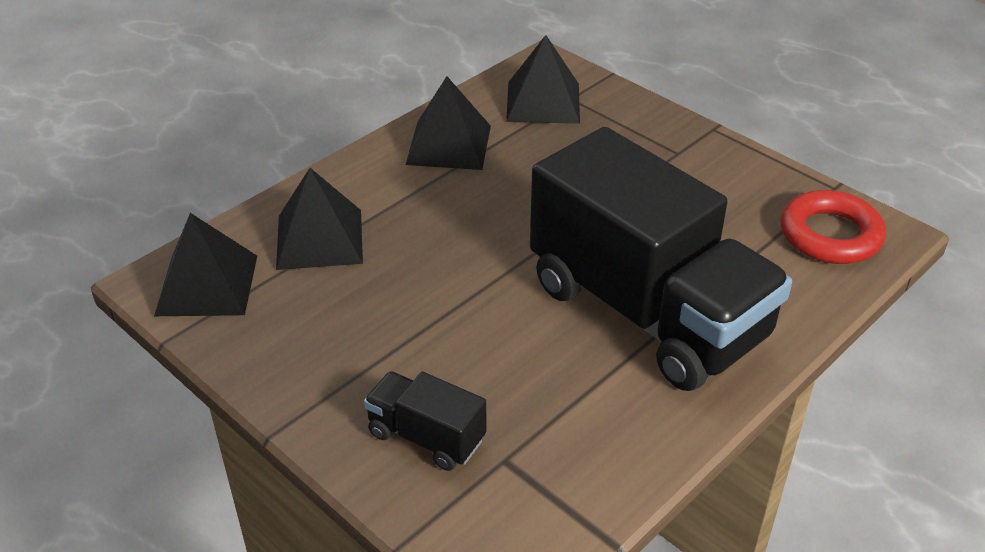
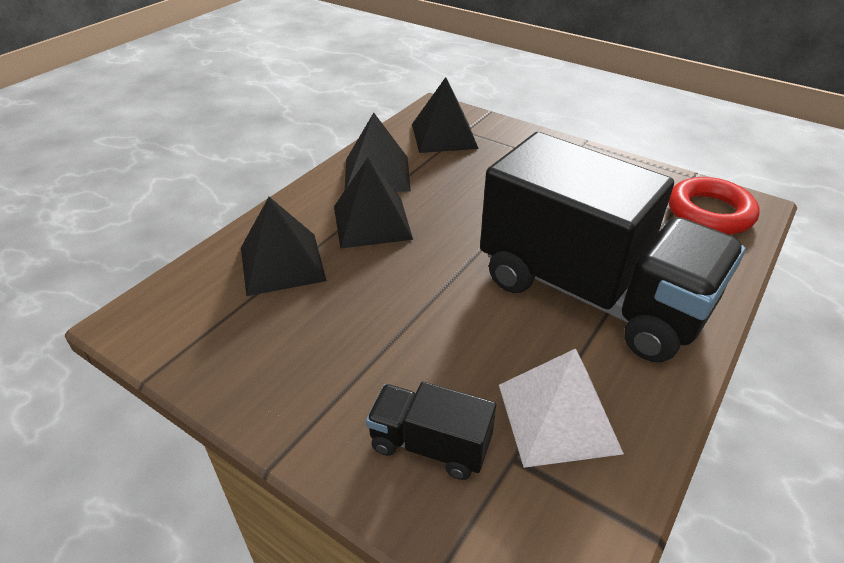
camera: 10 degrees left, 0 degrees up
(207, 285) = (181, 318): black pyramid -> black pyramid (372, 222)
(562, 430) = (558, 417): none -> white pyramid

